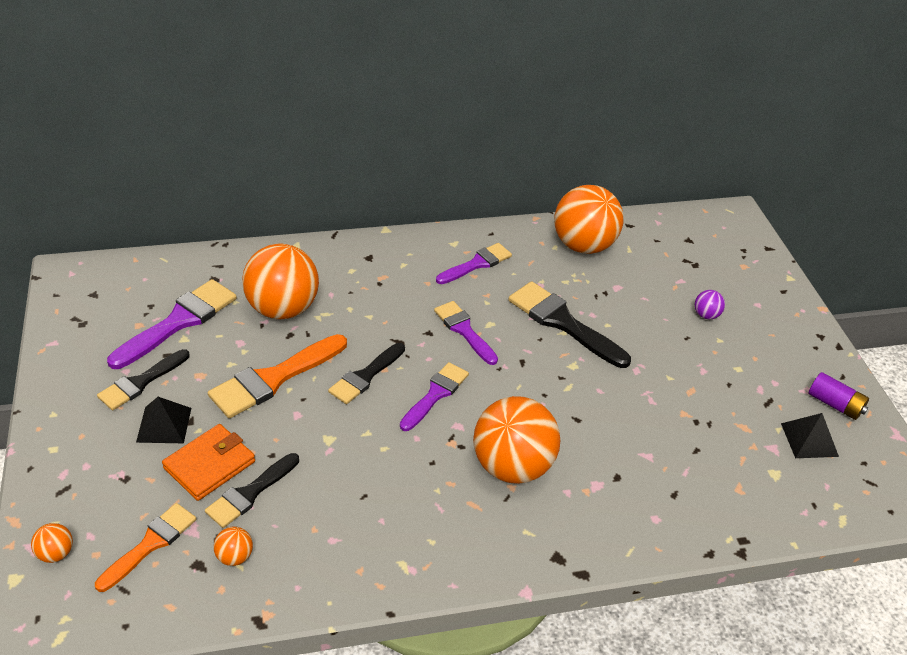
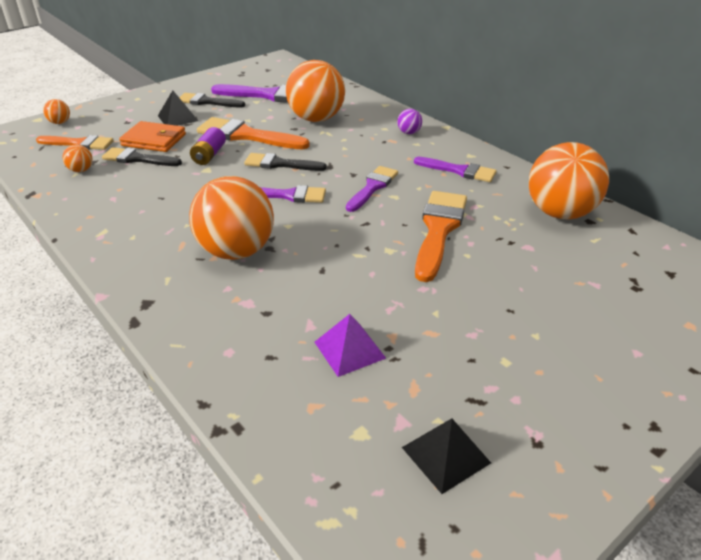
camera: 65 degrees right, 5 degrees down
(563, 323) = (439, 230): black brush -> orange brush
(688, 444) = (349, 349): none -> purple pyramid
(706, 315) = (563, 315): purple ball -> purple ball (409, 133)
(835, 404) = (536, 469): purple battery -> purple battery (209, 155)

